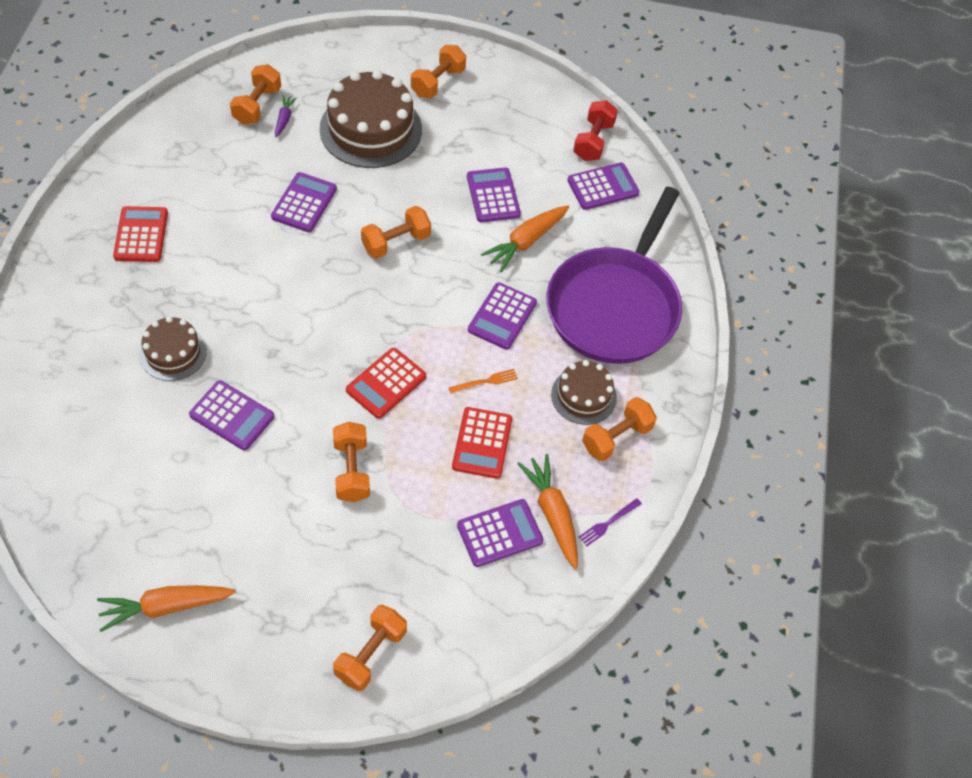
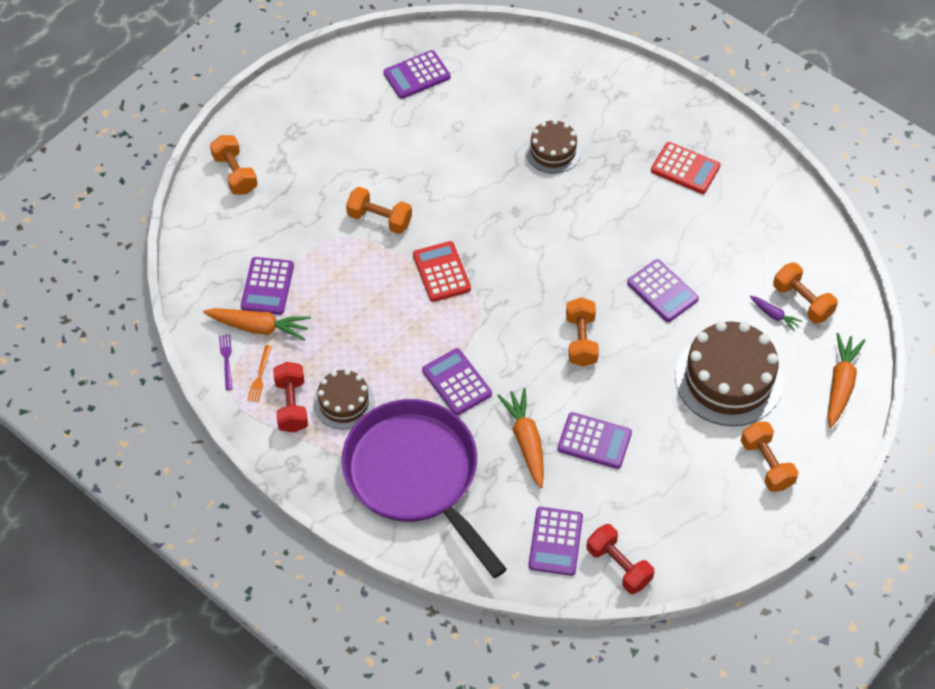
camera: 125 degrees right, 0 degrees up
(165, 607) = (346, 81): orange carrot -> orange carrot (840, 384)
(232, 416) = (473, 166): purple calculator -> purple calculator (417, 75)
(482, 443) = (348, 311): red calculator -> none
(485, 381) = (401, 340): orange fork -> orange fork (259, 376)
(616, 438) = (291, 405): orange dumbbell -> red dumbbell

